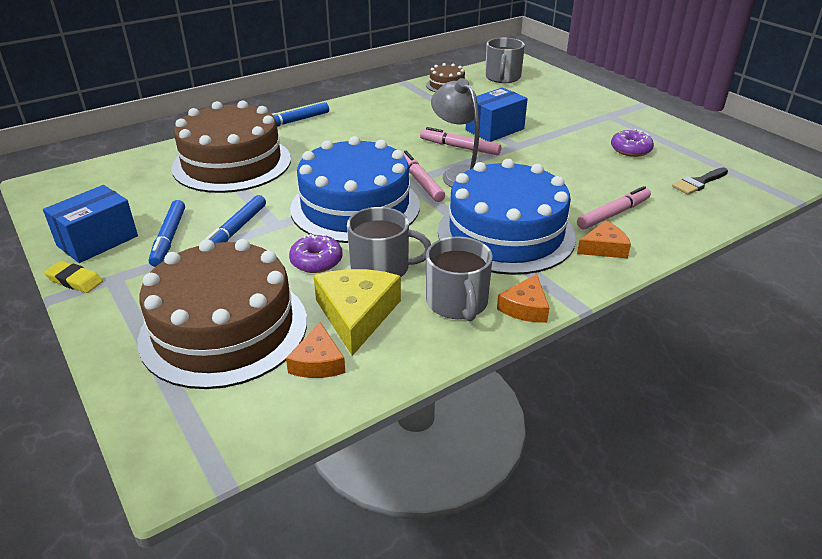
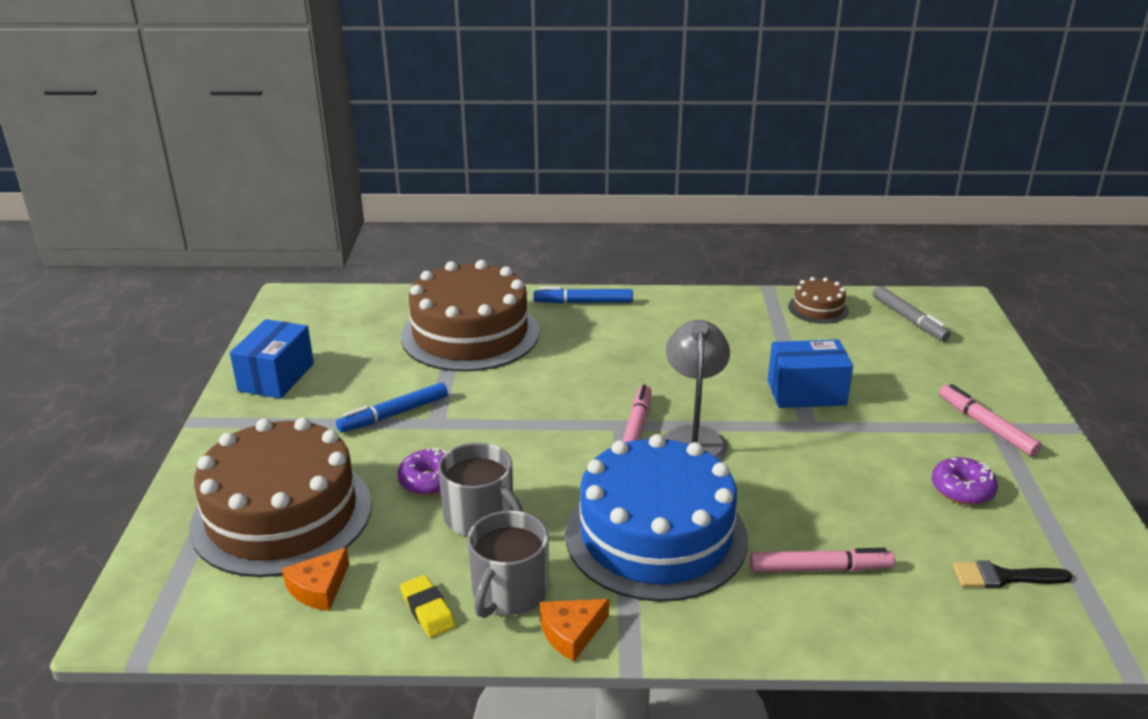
camera: 35 degrees right, 5 degrees down
(75, 280) = (223, 411): yellow eraser -> yellow eraser (428, 610)
(97, 241) = (276, 377): blue box -> blue box turned 60 degrees counterclockwise
(169, 238) = (332, 398): blue marker -> none
(355, 206) = (533, 433): blue cake -> none
(356, 315) = (402, 556): yellow cheese -> none
(459, 147) = (733, 402): pink marker -> pink marker (986, 426)
(502, 77) = (909, 319): grey mug -> grey marker
(604, 248) = (751, 607): orange cheese -> none

